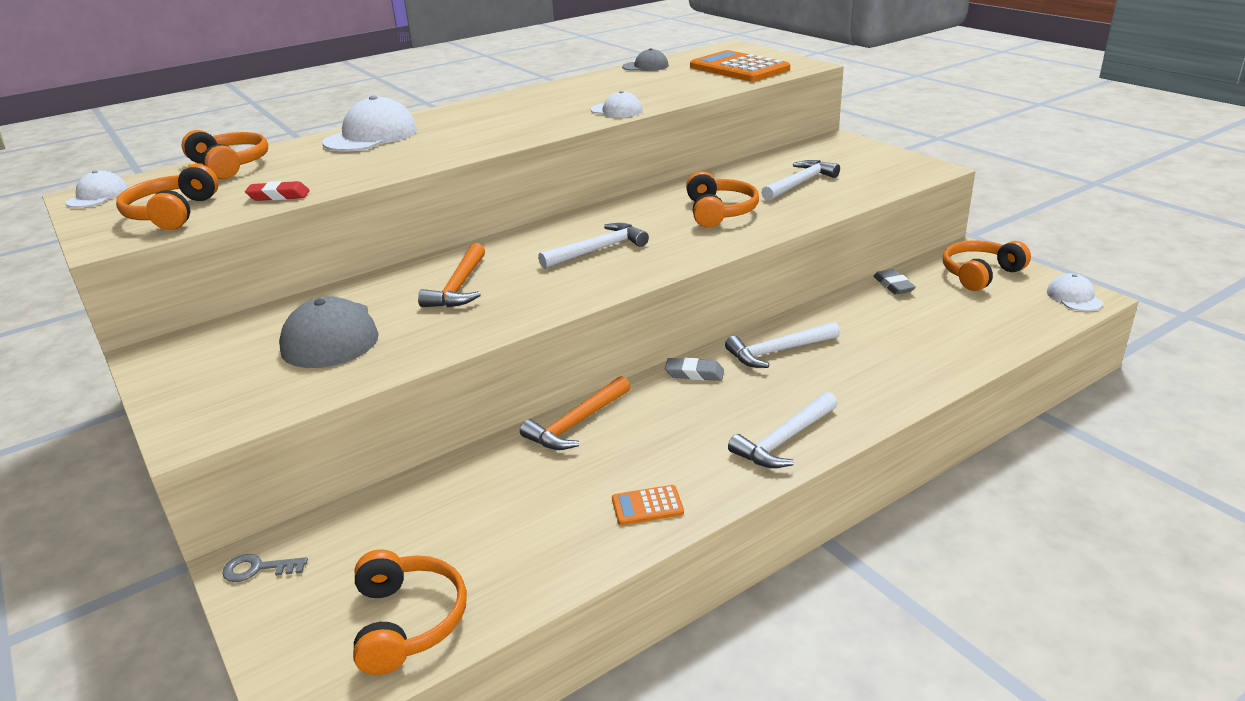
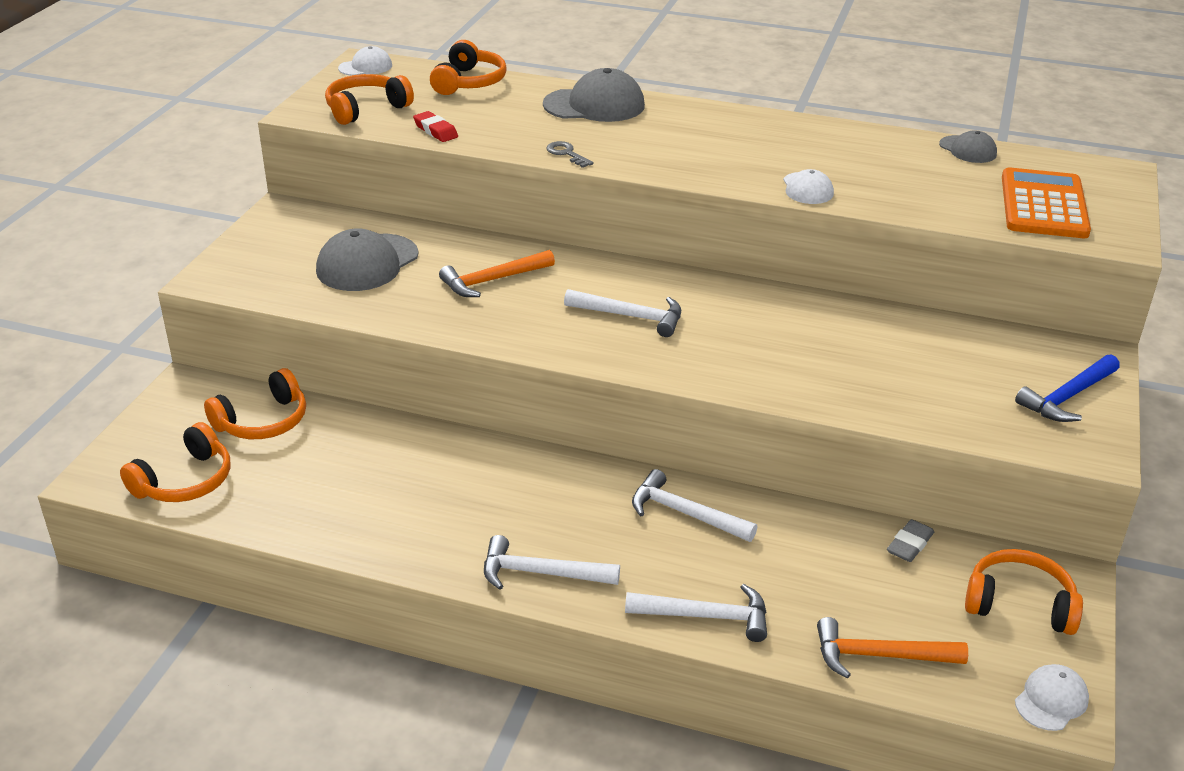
camera: 50 degrees right, 5 degrees up
(258, 569) = (186, 393): grey key -> grey key (567, 154)
(371, 136) = (594, 105): white cap -> grey cap
(577, 423) = (460, 447): orange hammer -> orange hammer (879, 656)
(647, 506) = (386, 533): orange calculator -> none
(694, 374) = (595, 478): grey eraser -> none
(719, 212) = (791, 350): orange headphones -> orange headphones (263, 421)
(800, 183) = (928, 373): white hammer -> white hammer (706, 616)
(870, 158) = (1068, 397): none -> blue hammer

